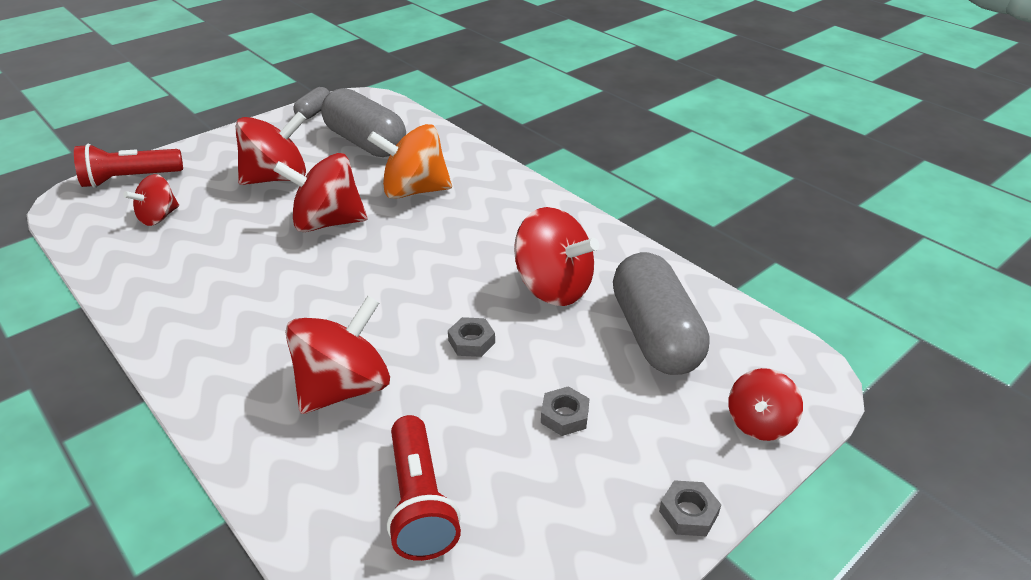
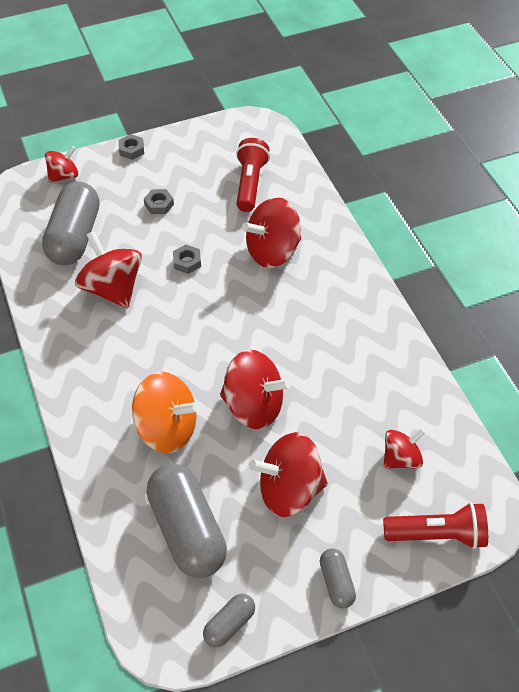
camera: 160 degrees left, 15 degrees up
(228, 141) = (336, 582): none -> grey capsule

